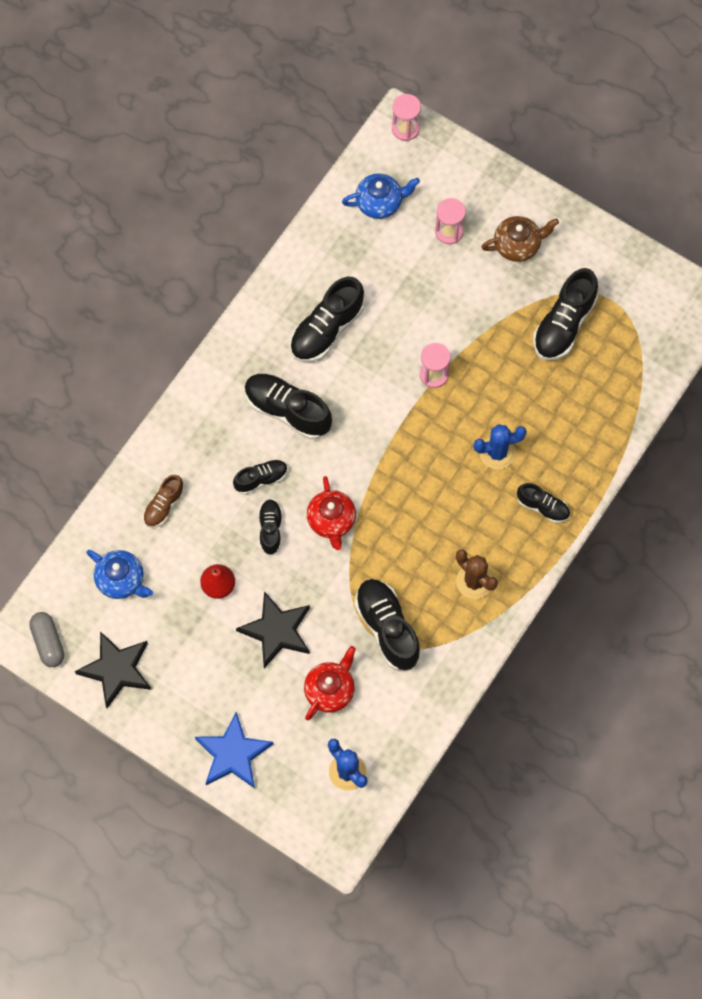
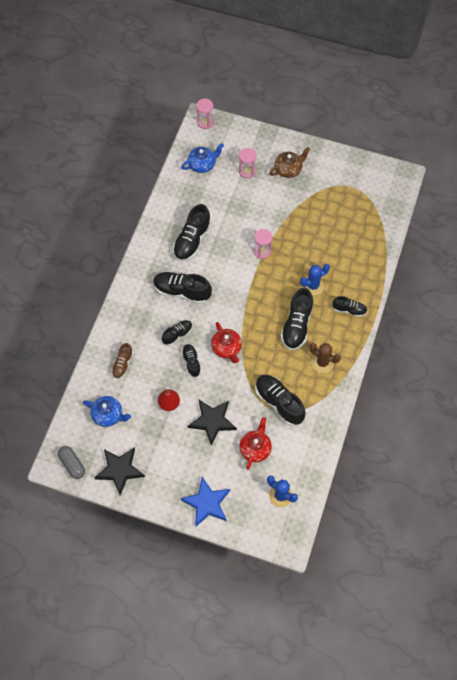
camera: 15 degrees left, 5 degrees down
(564, 324) = (328, 206): black shoe -> black shoe (296, 325)

